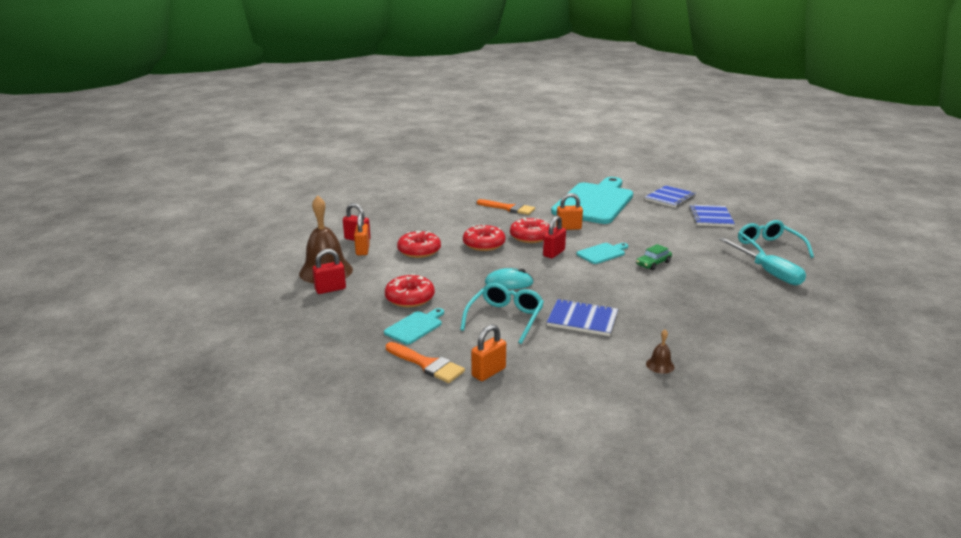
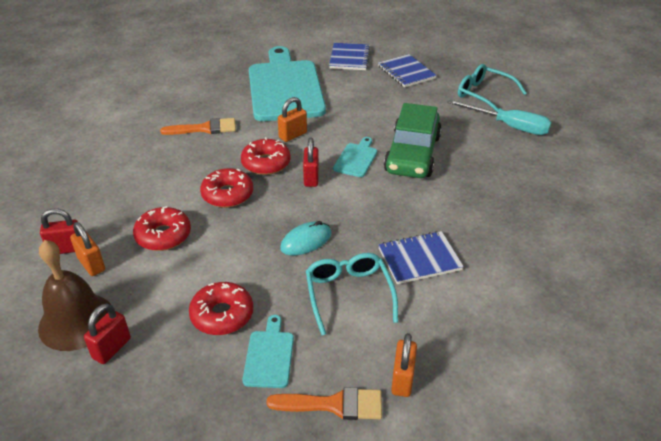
camera: 35 degrees left, 15 degrees up
(653, 263) = (412, 154): green car -> green car, size x2.30
(660, 365) = (532, 285): brown bell -> none

